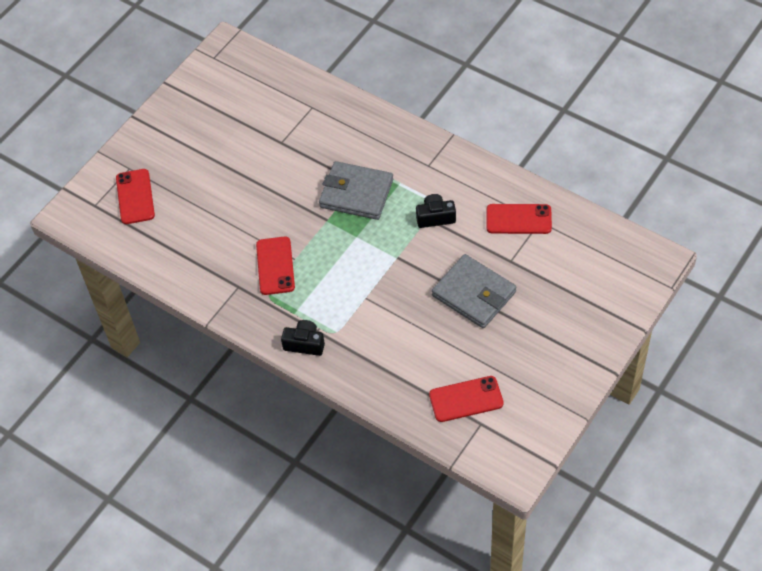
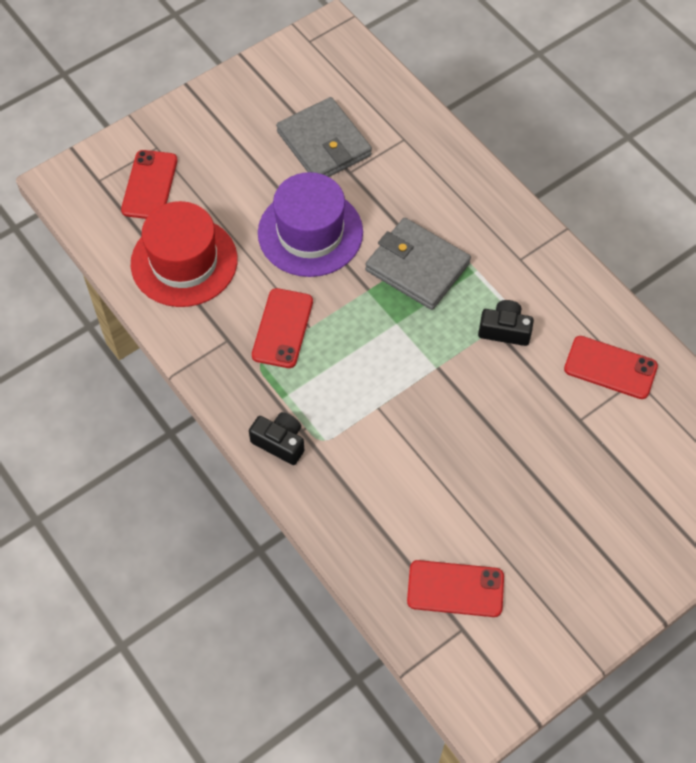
camera: 15 degrees right, 5 degrees up
(183, 242) = (184, 261): none -> red hat
(269, 193) = (310, 232): none -> purple hat
(474, 294) = (517, 449): grey wallet -> grey wallet (324, 144)

